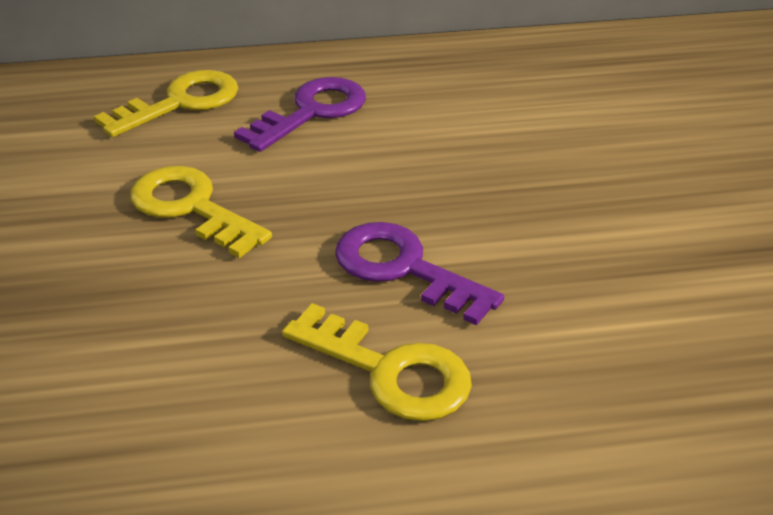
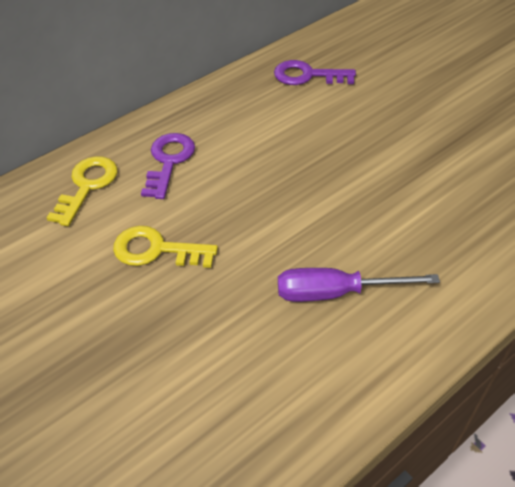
camera: 30 degrees left, 10 degrees up
(389, 371) = (336, 292): yellow key -> purple screwdriver
(404, 268) = (296, 234): purple key -> purple key (307, 75)

